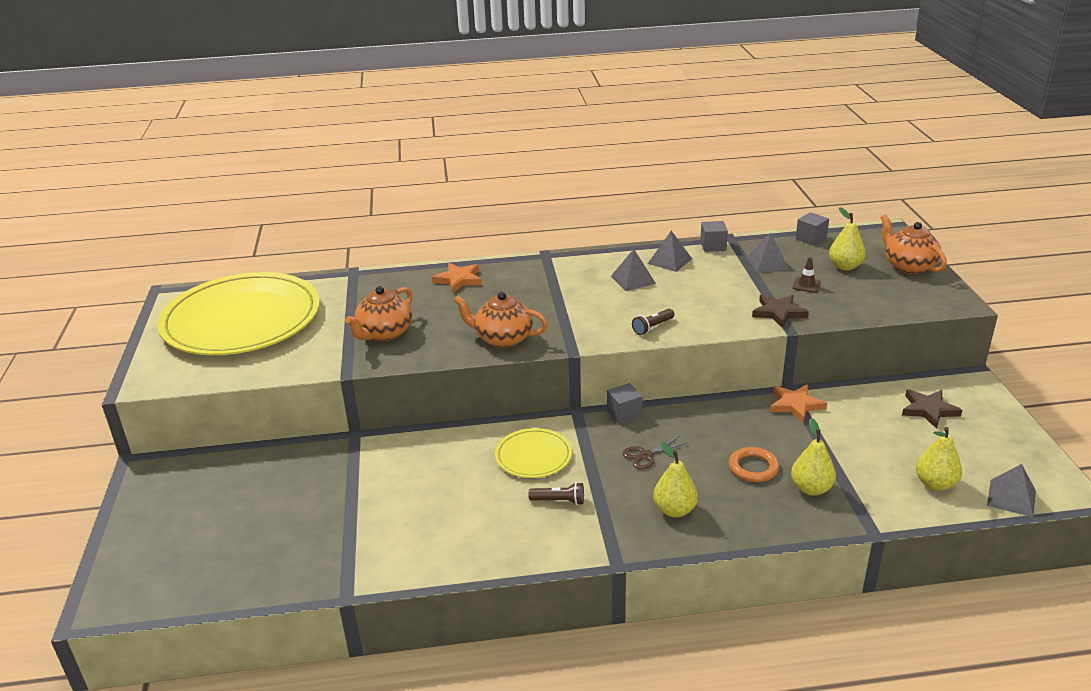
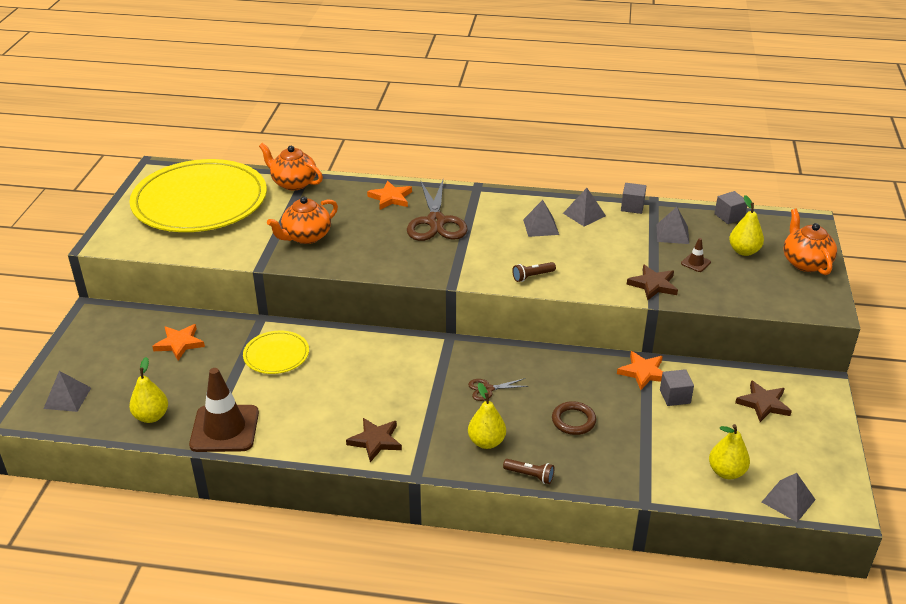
camera: 15 degrees right, 5 degrees up
(151, 573) = (67, 398): none -> grey pyramid
(268, 481) = (179, 343): none -> orange star
(367, 564) = (224, 429): none -> brown traffic cone
(502, 339) = (399, 261): orange teapot -> orange teapot (293, 183)
(520, 294) = (436, 222): none -> brown scissors
(533, 456) = (394, 368): yellow plate -> yellow plate (276, 355)
(551, 537) = (375, 441): none -> brown star
(559, 501) = (396, 412): brown flashlight -> brown flashlight (530, 475)
(624, 414) = (489, 348): grey cube -> grey cube (675, 396)
(753, 468) = (573, 421): orange ring -> brown ring
(811, 488) = (613, 450): yellow pear -> yellow pear (151, 416)

